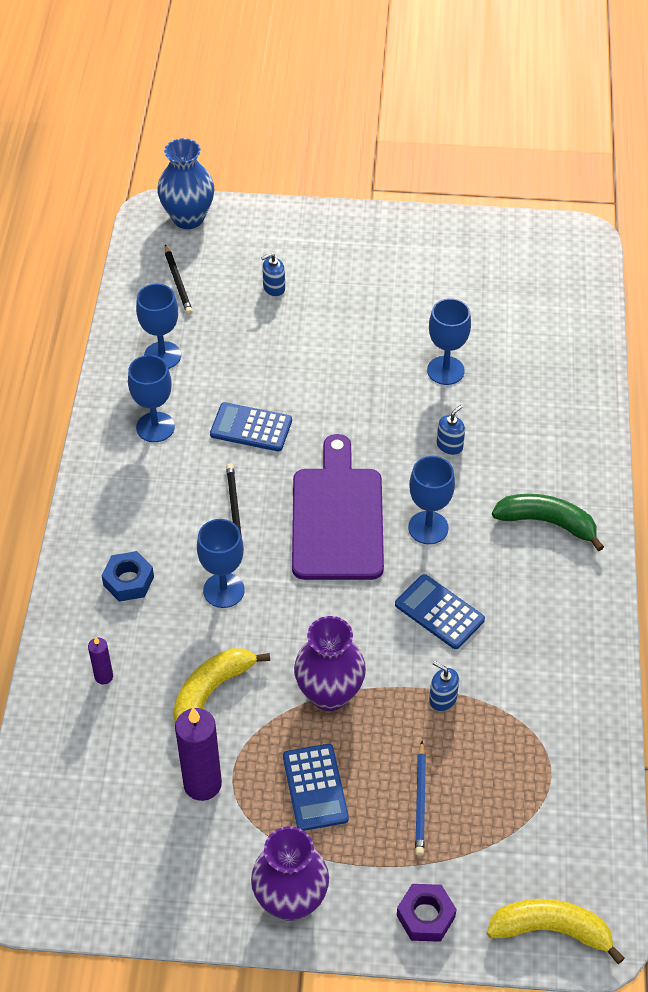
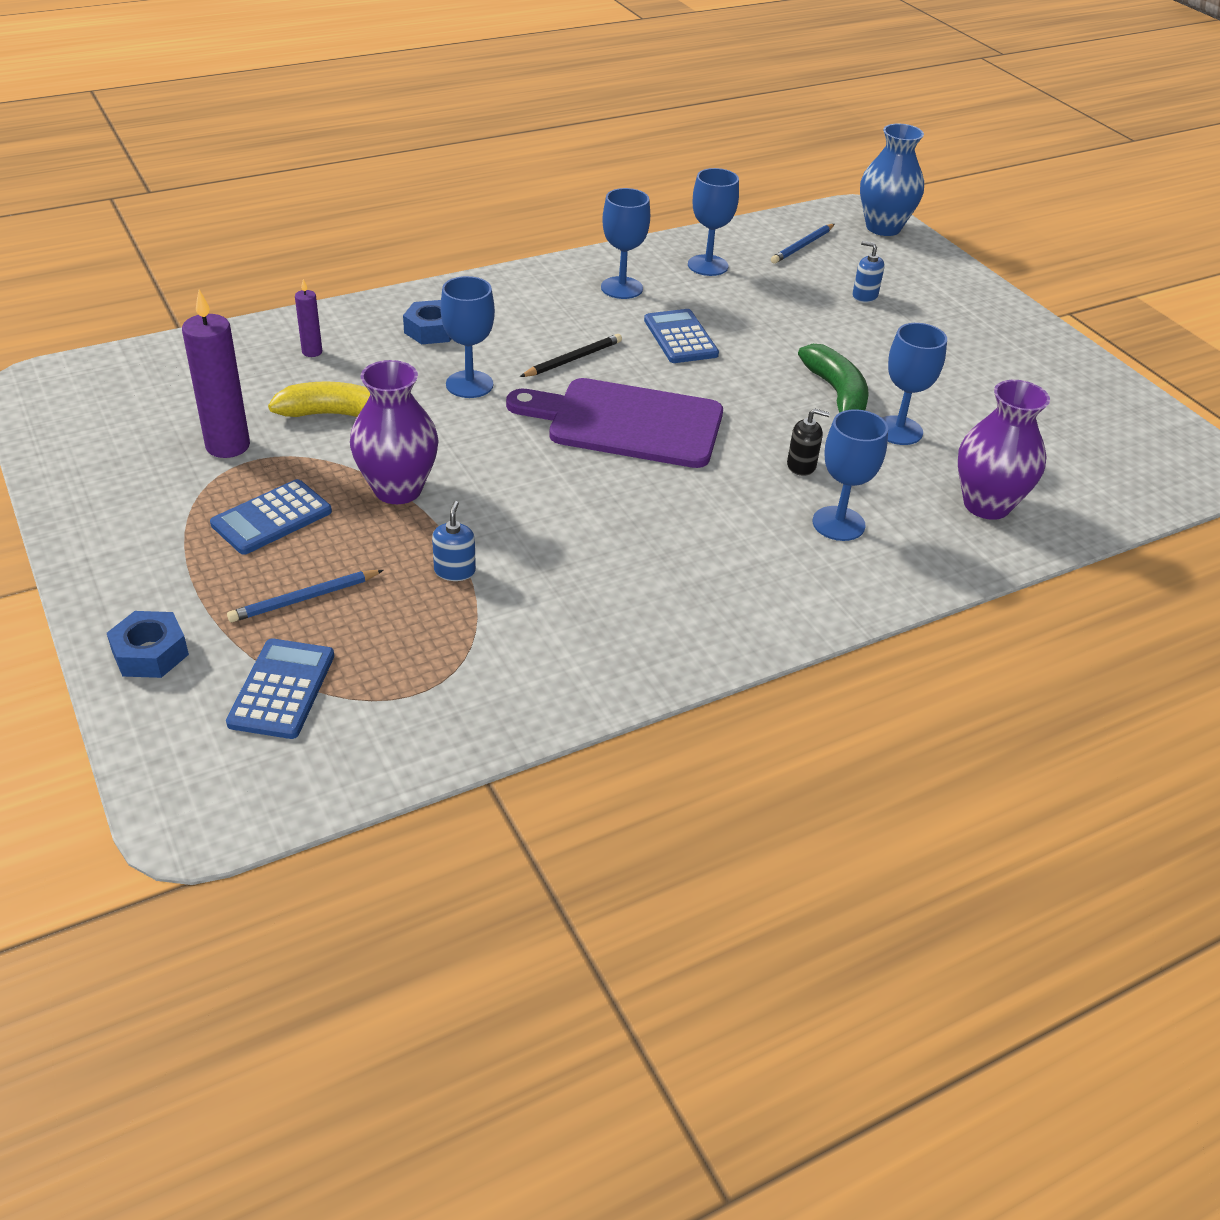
camera: 55 degrees right, 10 degrees down
(178, 282) = (802, 246): black pencil -> blue pencil
(291, 900) = (118, 547): purple vase -> purple vase (986, 505)
(337, 517) = (626, 423): purple cutting board -> purple cutting board turned 135 degrees counterclockwise
(425, 916) = (150, 653): purple nut -> blue nut
(428, 528) = (675, 486): blue goblet -> blue goblet (838, 524)
(439, 612) = (569, 530): blue calculator -> blue calculator (282, 689)
(449, 445) = (801, 466): blue soap dispenser -> black soap dispenser
(547, 522) = (775, 572): green banana -> green banana (836, 394)
(551, 930) = (186, 768): yellow banana -> none

